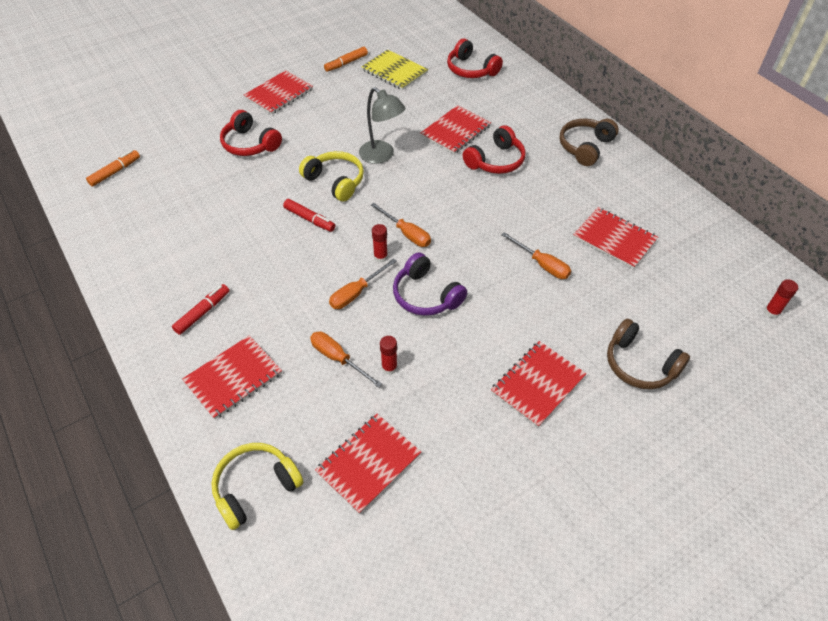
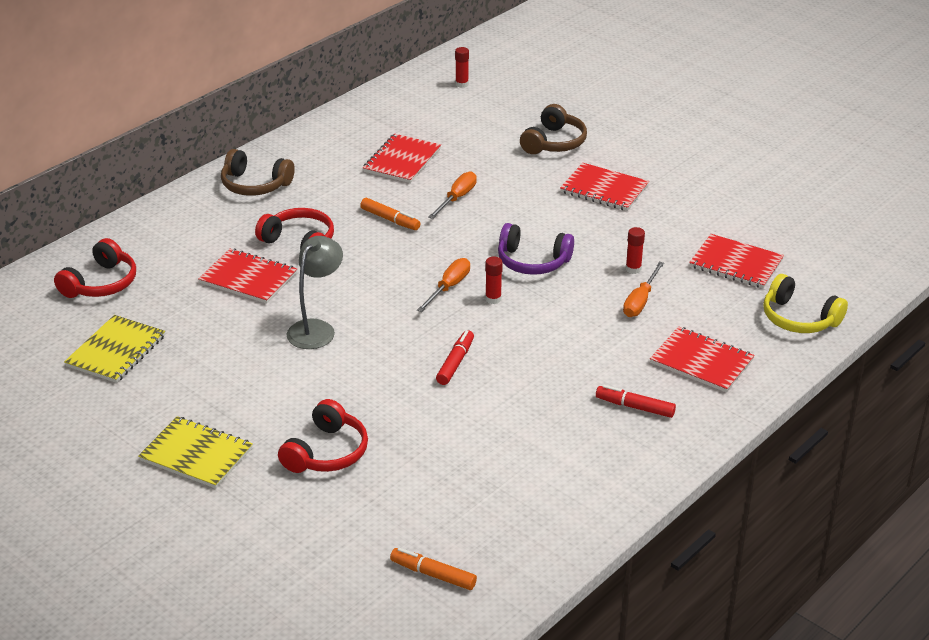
camera: 105 degrees left, 15 degrees down
(279, 94) = (196, 454): red notebook -> yellow notebook
(335, 181) = (379, 357): yellow headphones -> none
(346, 63) = (99, 403): orange marker -> orange marker (390, 219)
(356, 293) = (552, 306): orange screwdriver -> none
(426, 295) = (532, 261): purple headphones -> purple headphones turned 75 degrees clockwise

